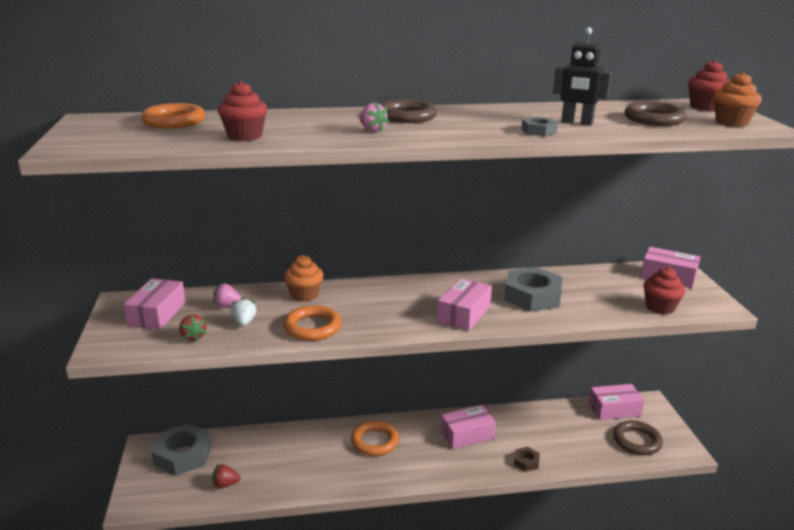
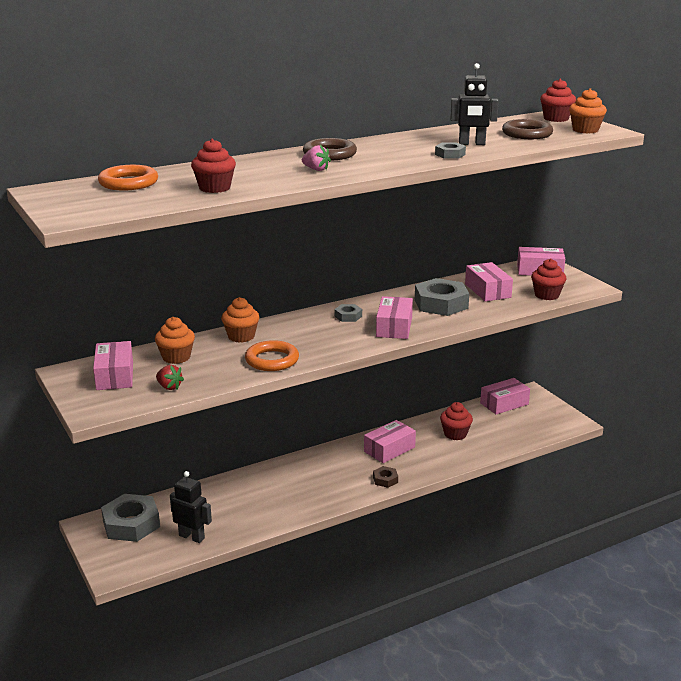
camera: 20 degrees left, 0 degrees up
(225, 484) = (192, 537): red strawberry -> black robot
(227, 305) = (176, 357): pink strawberry -> orange cupcake
(244, 322) = (206, 367): white strawberry -> none
(375, 441) = (310, 473): orange ring -> none
(425, 292) = (348, 316): none -> grey nut
(526, 462) = (451, 459): brown nut -> brown nut (385, 480)
(544, 433) = (455, 434): none -> red cupcake
(594, 290) = (487, 291): none -> pink box
(637, 441) = (534, 423): brown ring -> none

